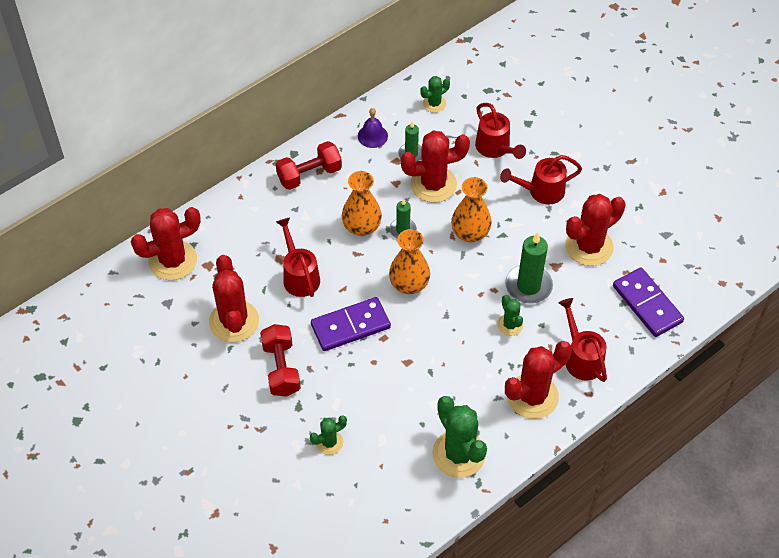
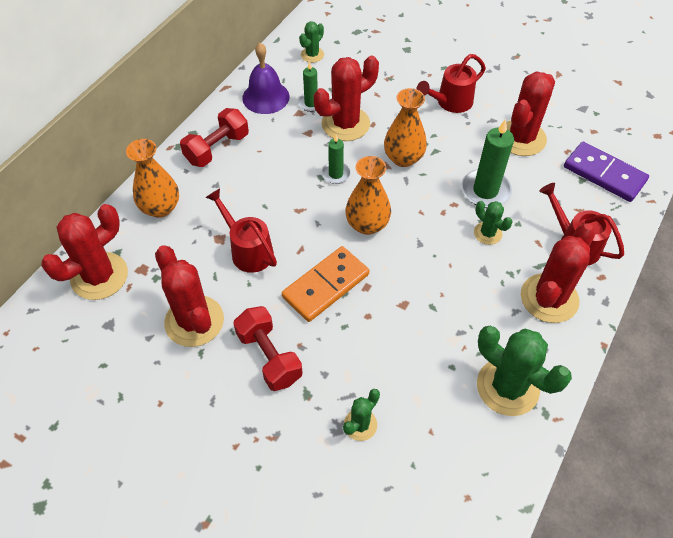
camera: 20 degrees left, 0 degrees up
(350, 326) = (325, 285): purple domino -> orange domino
(361, 227) = (292, 183): orange vase -> orange vase (160, 208)
(372, 136) = (266, 97): purple bell -> purple bell, size x1.50
(495, 148) = (388, 78): red watering can -> none

